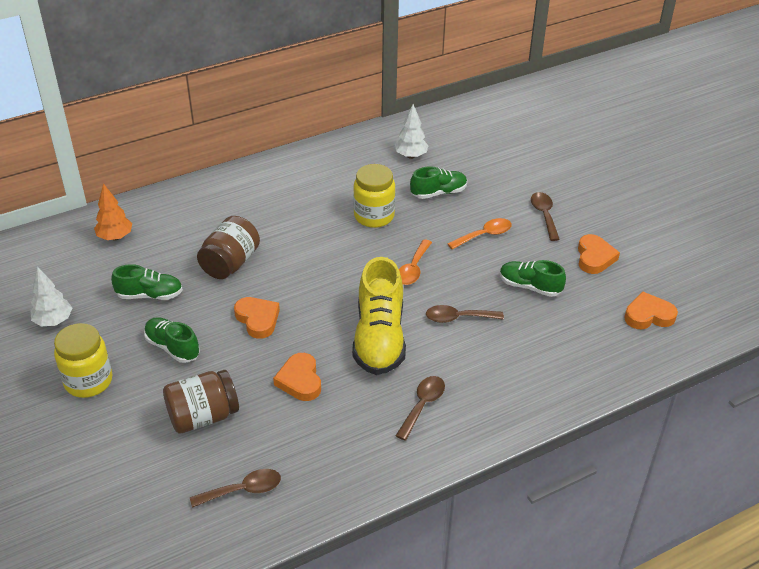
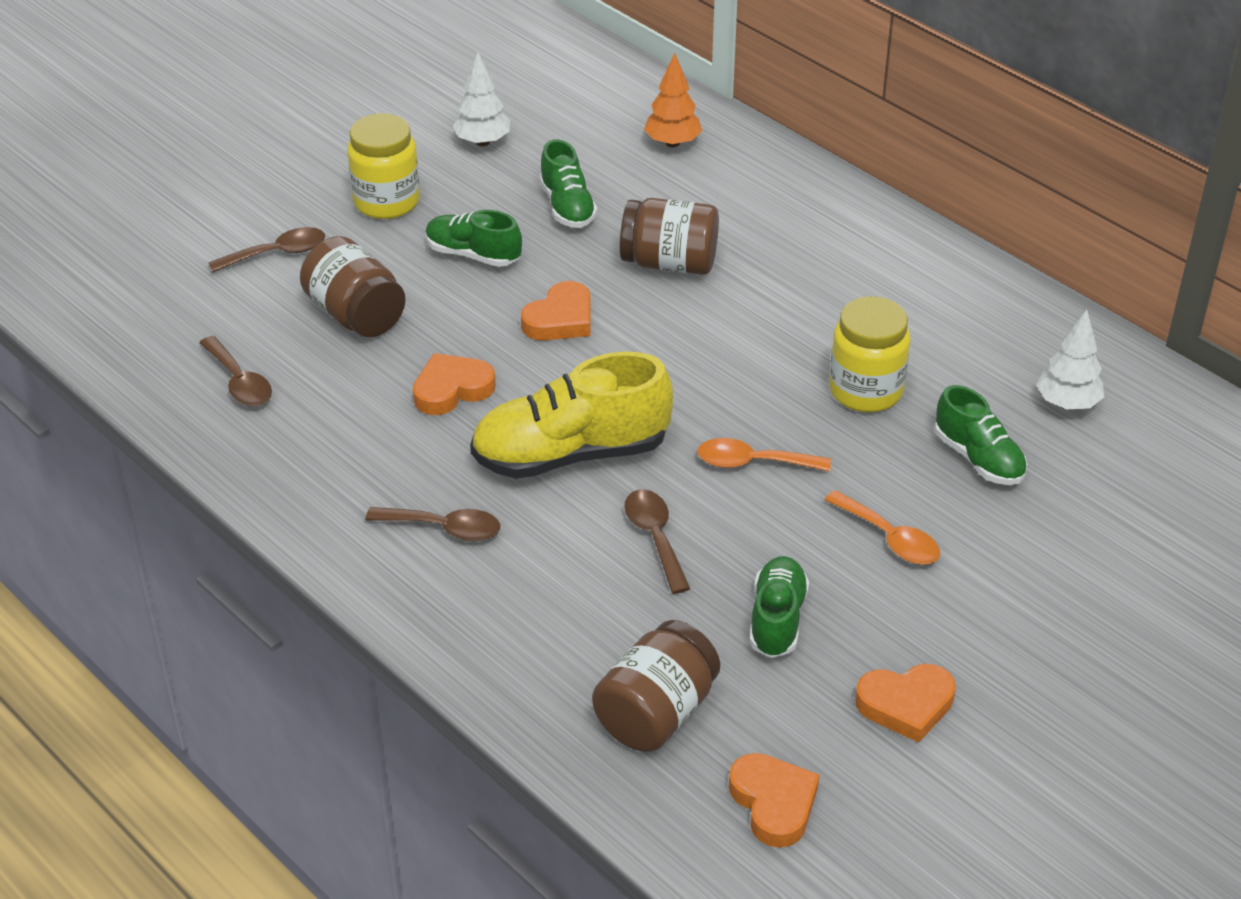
camera: 75 degrees right, 0 degrees up
(172, 347) = (473, 255): green shoe -> green shoe turned 90 degrees counterclockwise
(544, 215) = (997, 615): brown spoon -> brown spoon (277, 253)
(584, 344) = (656, 713): none -> brown jar

